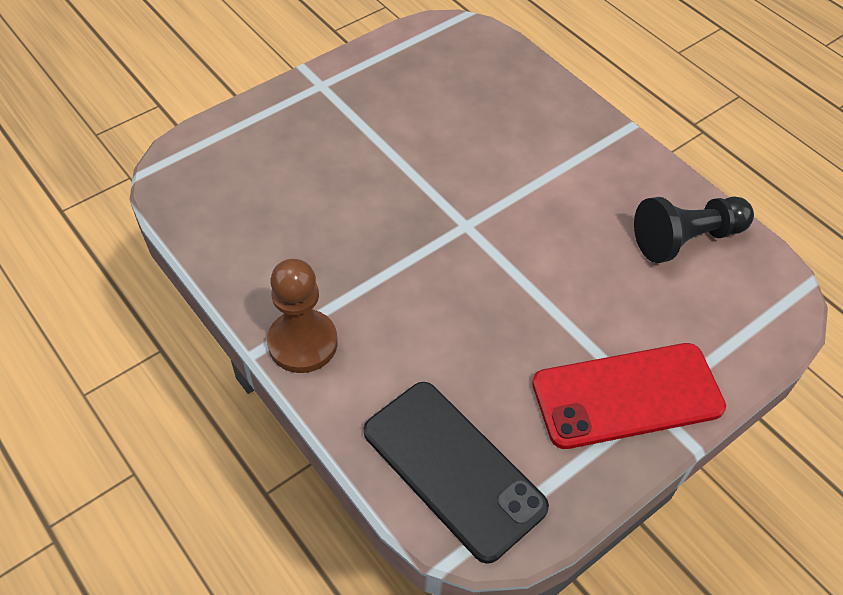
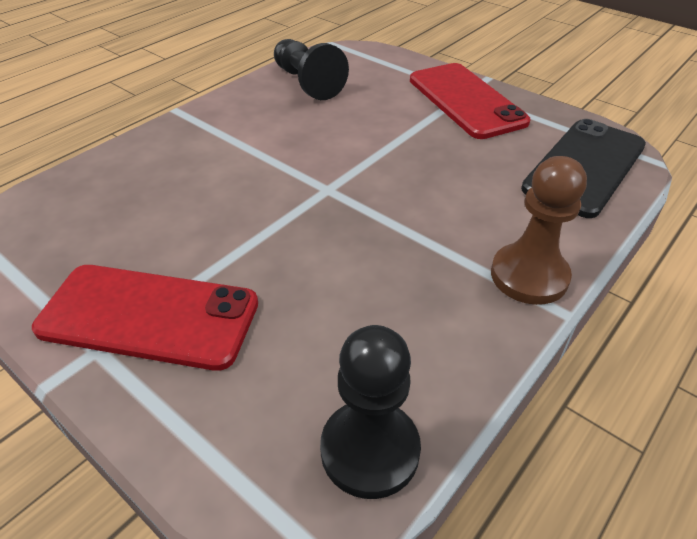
camera: 100 degrees left, 10 degrees down
(191, 203) = (370, 450): none -> black pawn
(342, 108) = (149, 316): none -> red phone

